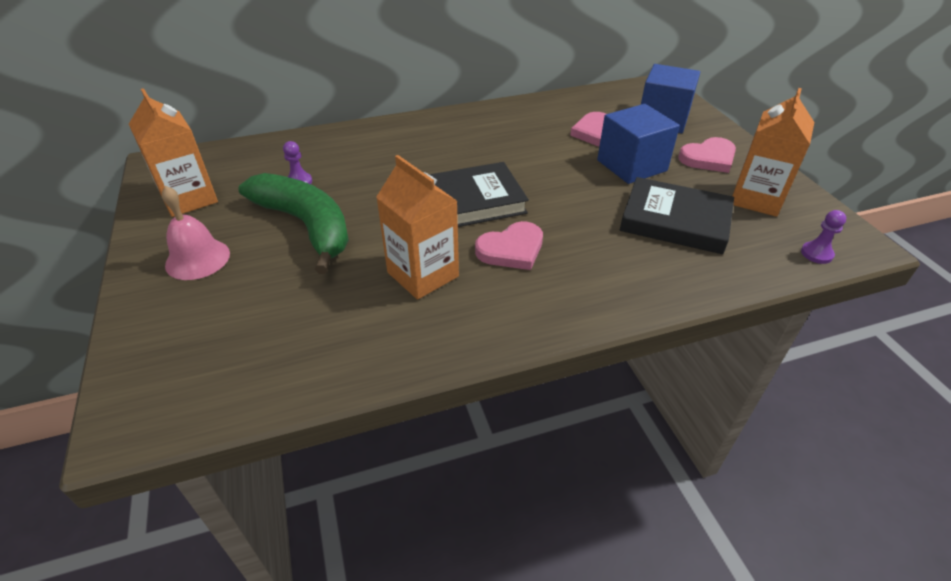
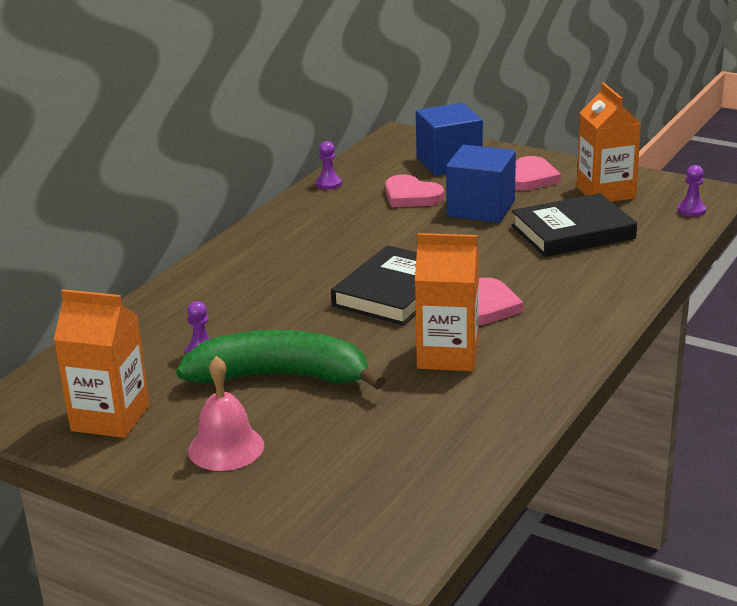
camera: 40 degrees left, 15 degrees down
(556, 101) = (328, 184): none -> purple pawn

